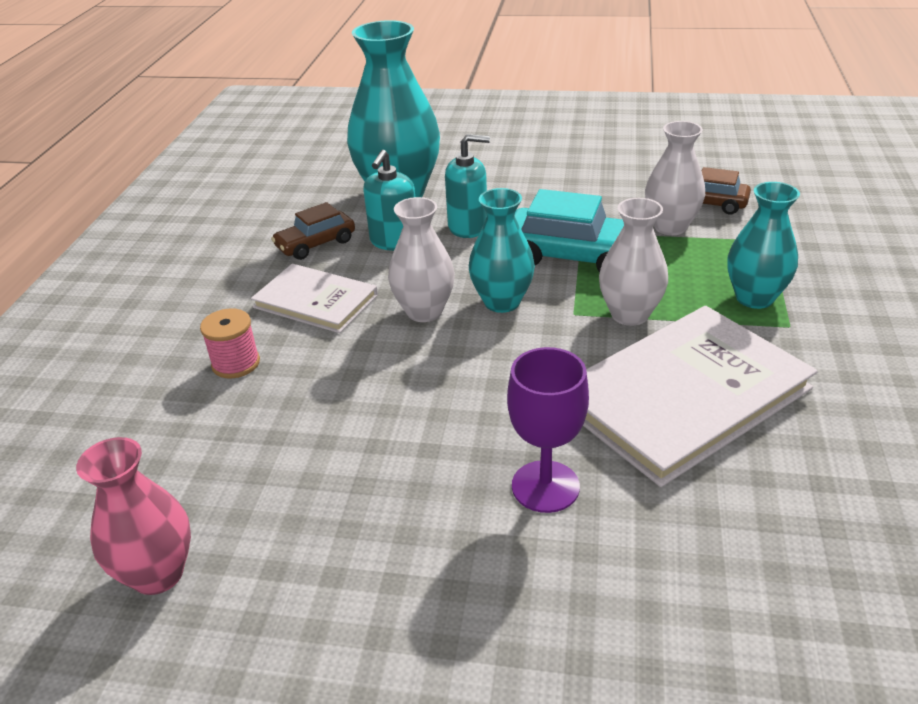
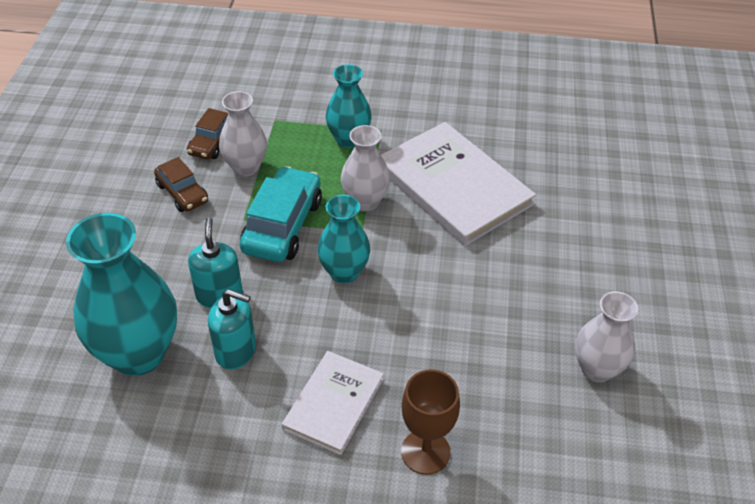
camera: 95 degrees left, 10 degrees up
(158, 574) = (649, 452): pink vase -> none
(236, 363) = (425, 452): pink spool -> brown goblet
(316, 244) = (229, 418): brown car -> brown car (182, 193)
(424, 311) = (354, 322): white vase -> white vase (597, 369)
(545, 486) = (540, 254): purple goblet -> none

